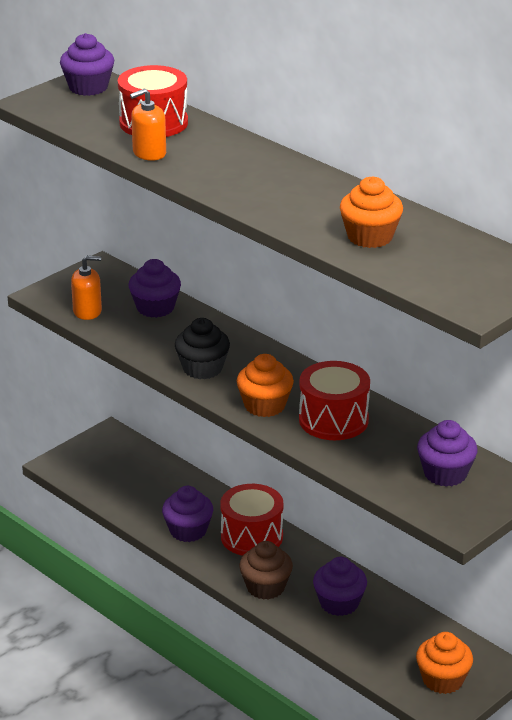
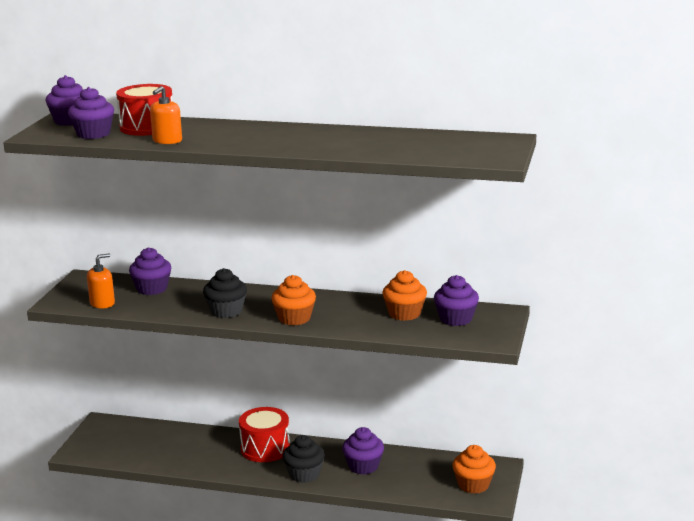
camera: 30 degrees left, 10 degrees down
(188, 530) = (216, 460): purple cupcake -> purple cupcake (93, 134)
(265, 587) = (304, 474): brown cupcake -> black cupcake
(333, 420) = (350, 313): red drum -> none
(370, 237) = (383, 145): orange cupcake -> orange cupcake (404, 313)

